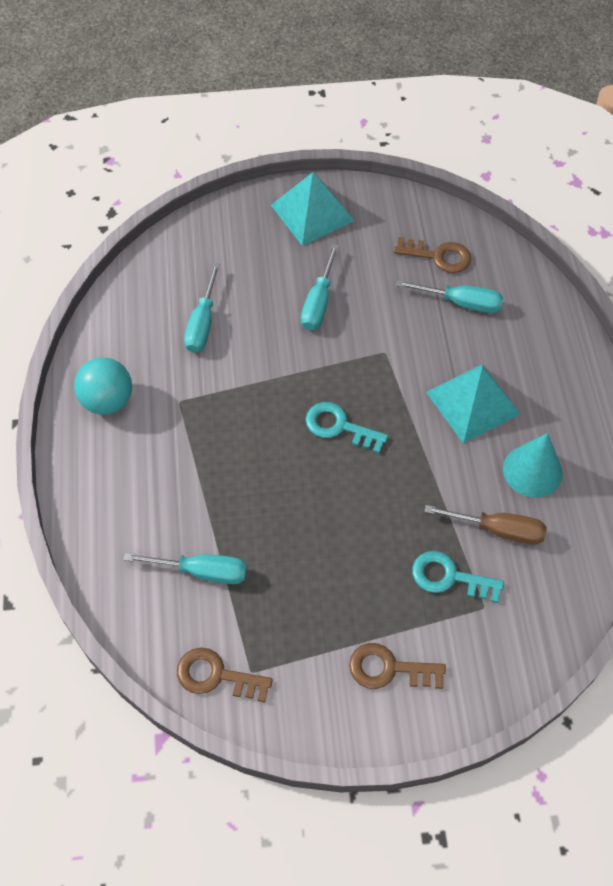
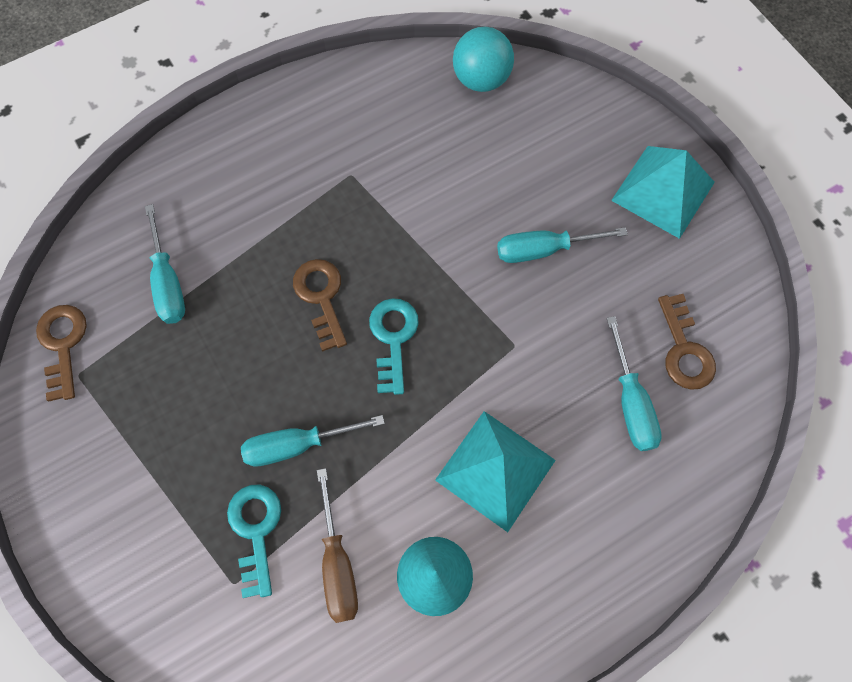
camera: 65 degrees right, 10 degrees up
(107, 401) = (321, 114): turquoise ball -> turquoise ball (481, 79)
(202, 324) = (454, 152): turquoise screwdriver -> turquoise screwdriver (296, 445)
(389, 669) = (124, 508): brown key -> brown key (321, 297)

